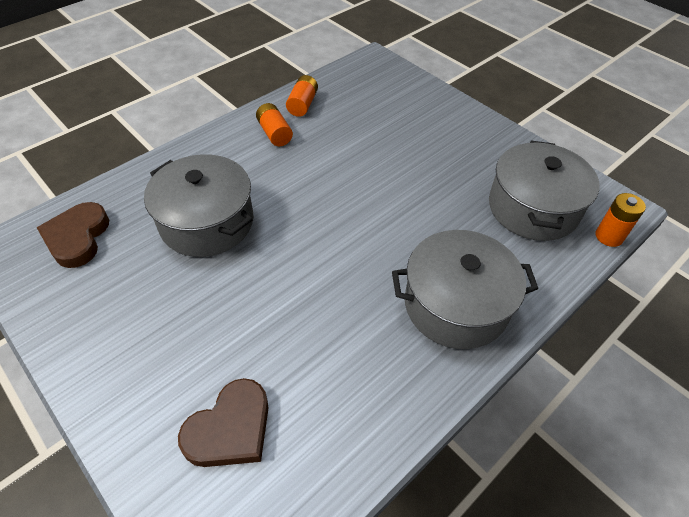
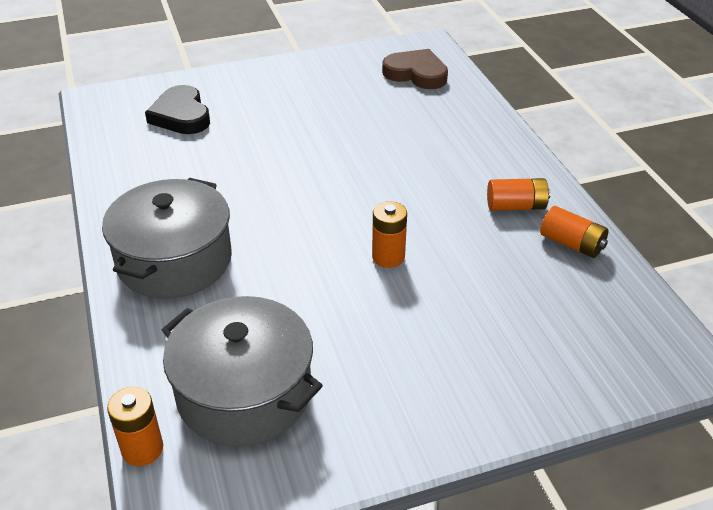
camera: 115 degrees right, 10 degrees down
(207, 222) = (392, 136): grey pot -> none
(230, 429) = (181, 115): brown heart -> black heart
(368, 180) = (388, 257): none -> orange battery

